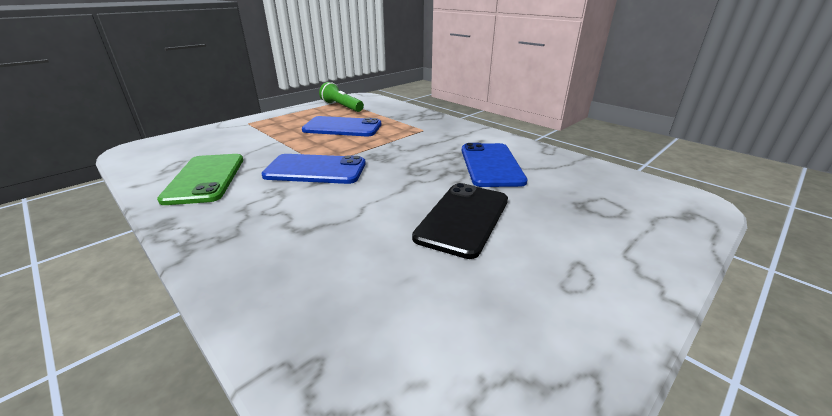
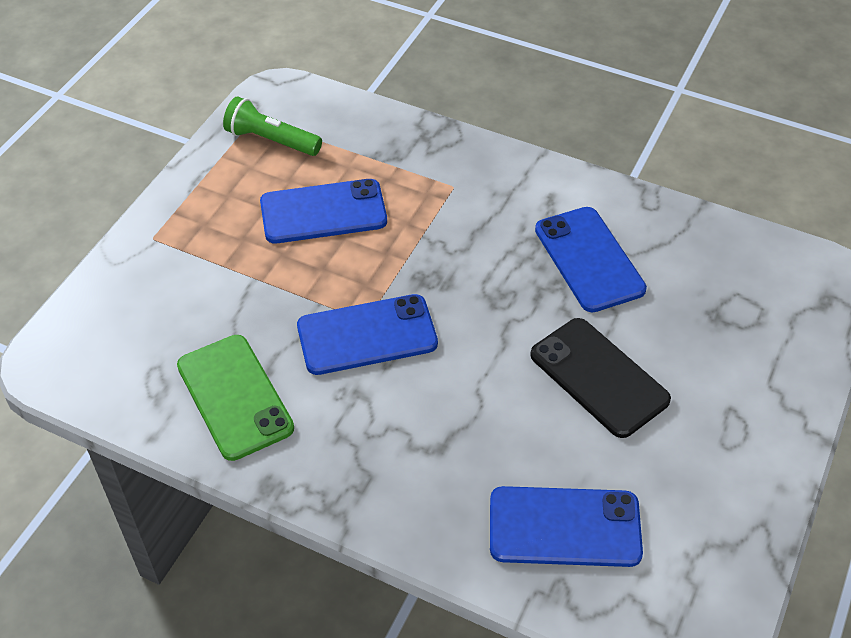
camera: 20 degrees left, 20 degrees up
(360, 311) = (564, 527): none -> blue phone
(463, 218) = (599, 377): black phone -> black phone turned 45 degrees counterclockwise

